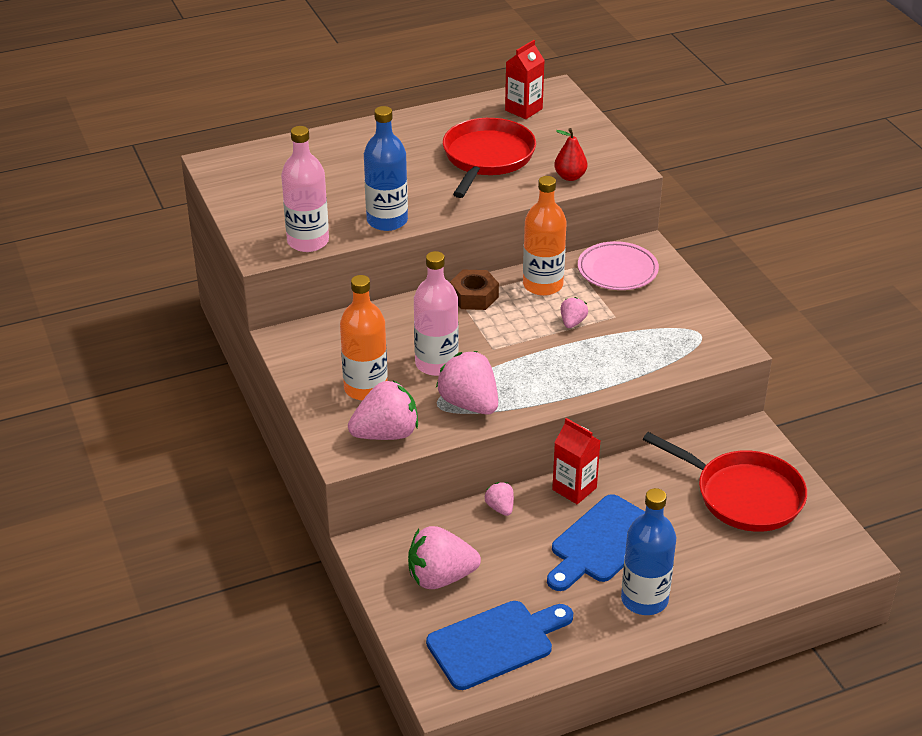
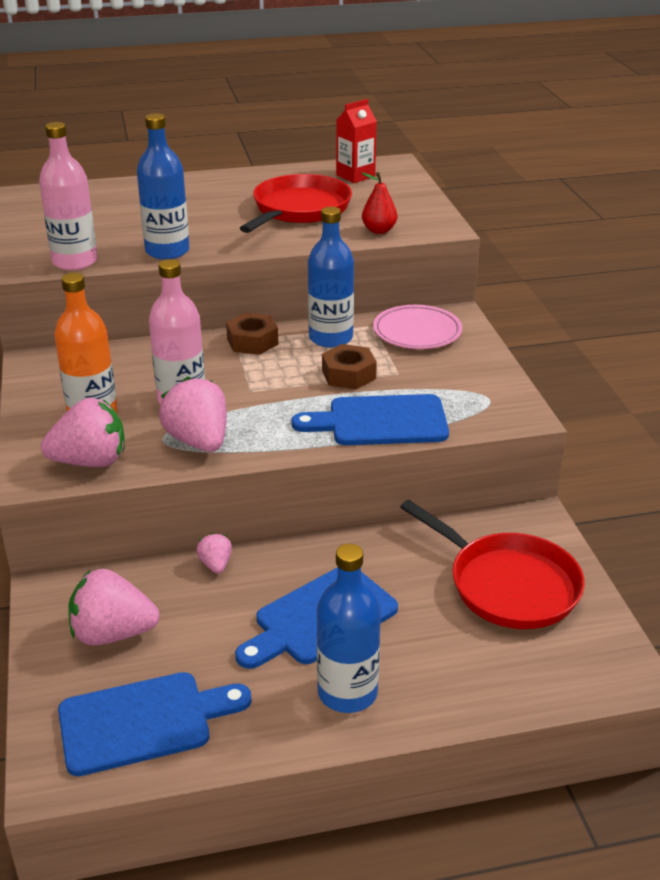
camera: 10 degrees right, 5 degrees down
(543, 285) = (330, 338): orange bottle -> blue bottle
(572, 322) = (348, 375): pink strawberry -> brown nut
(574, 489) = (309, 554): red carton -> none
(616, 367) = (380, 422): none -> blue cutting board

